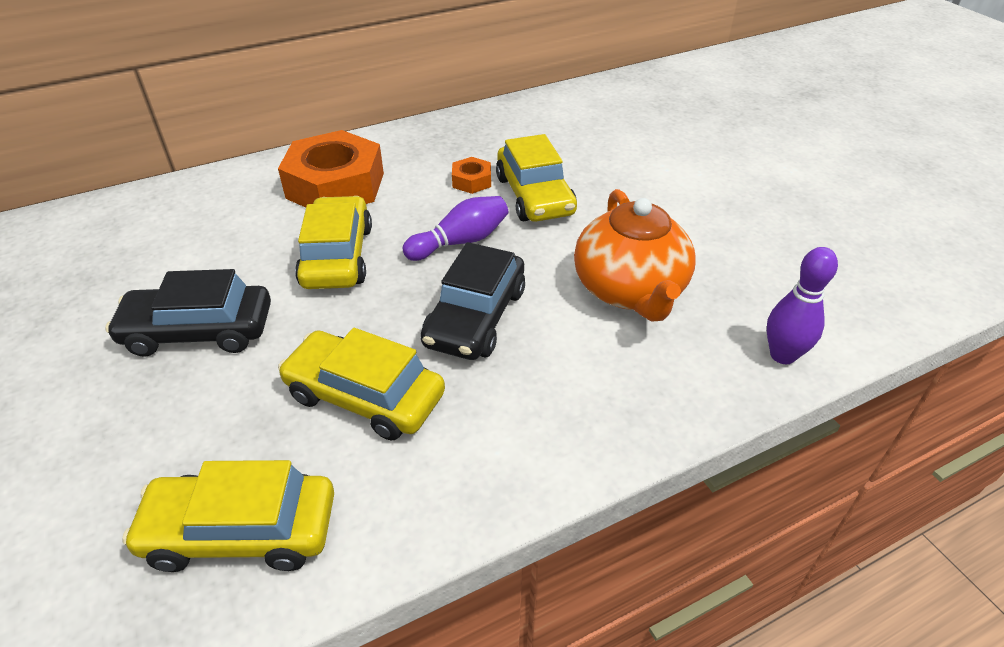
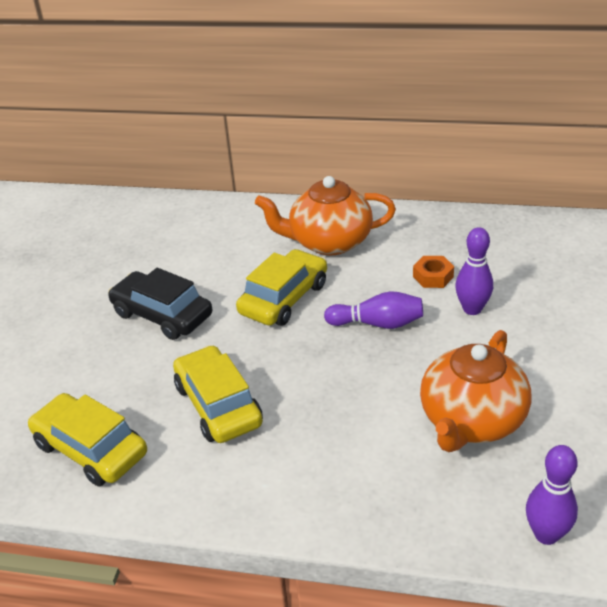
camera: 40 degrees right, 5 degrees down
(335, 185) = (329, 242): orange nut -> orange teapot
(475, 317) = (335, 386): black car -> none
(534, 196) = (472, 309): yellow car -> purple bowling pin

